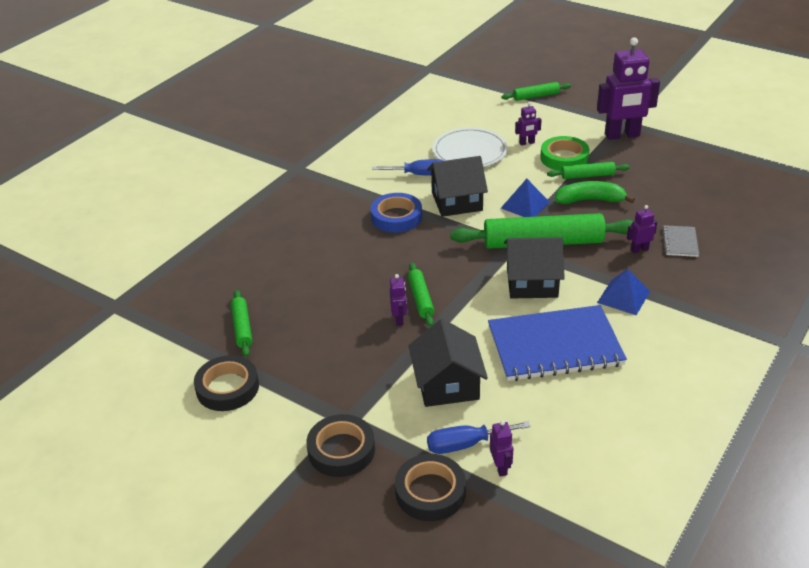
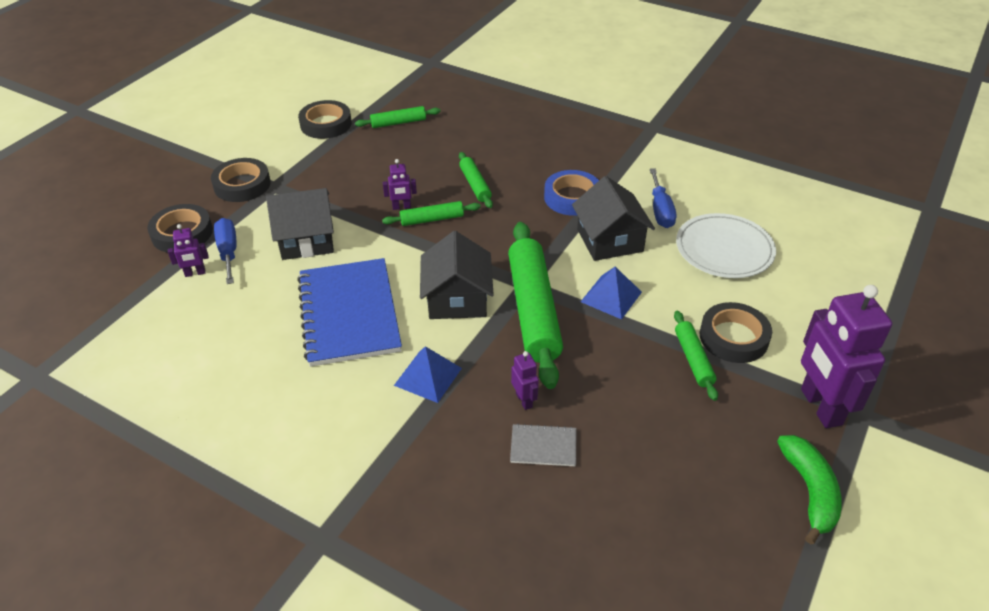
camera: 85 degrees right, 5 degrees up
(527, 143) = (762, 301): purple robot -> none
(536, 96) = (902, 314): green rolling pin -> green rolling pin (475, 185)
(564, 158) = (733, 337): green tape -> black tape
(590, 200) = (632, 358): green banana -> green banana (809, 491)

